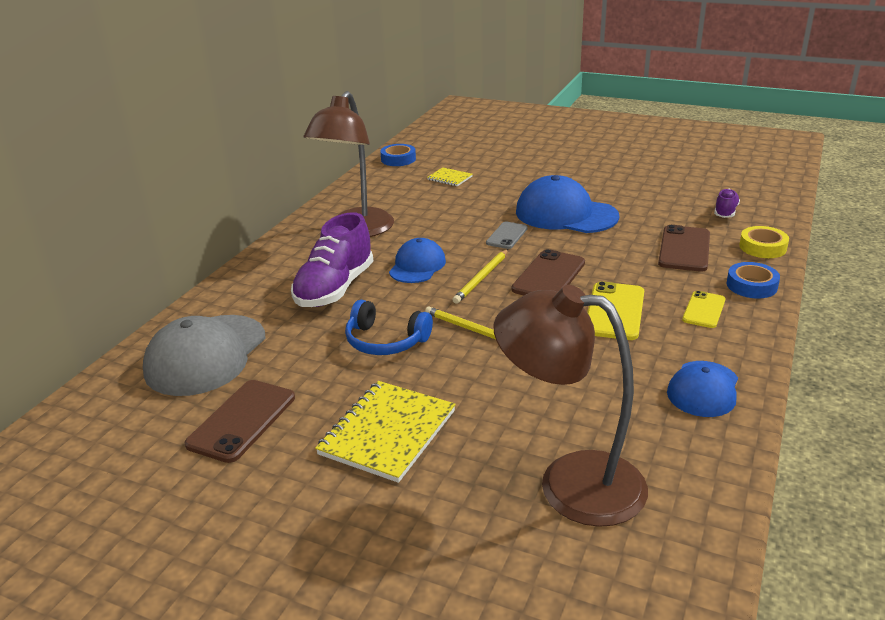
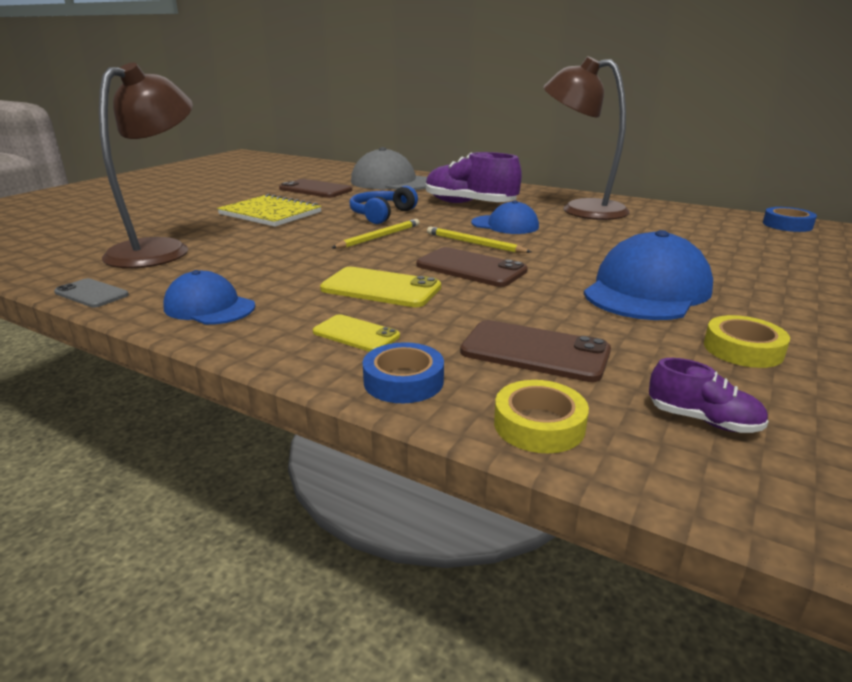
camera: 95 degrees right, 5 degrees down
(449, 178) = (741, 243): yellow notebook -> none
(507, 236) = (574, 258): grey phone -> grey phone (91, 294)
(641, 197) = (743, 349): none -> yellow tape

